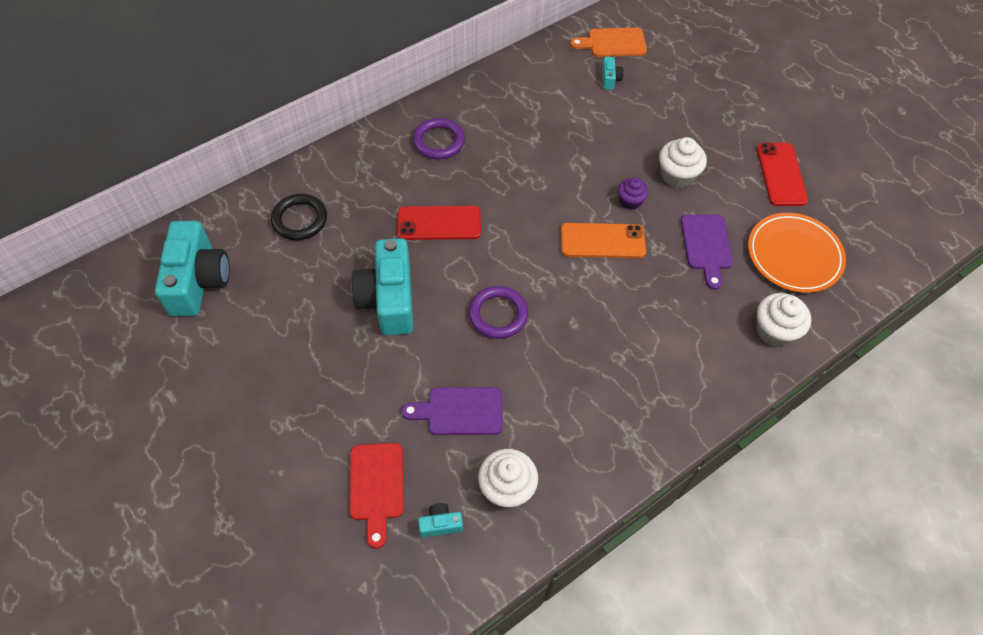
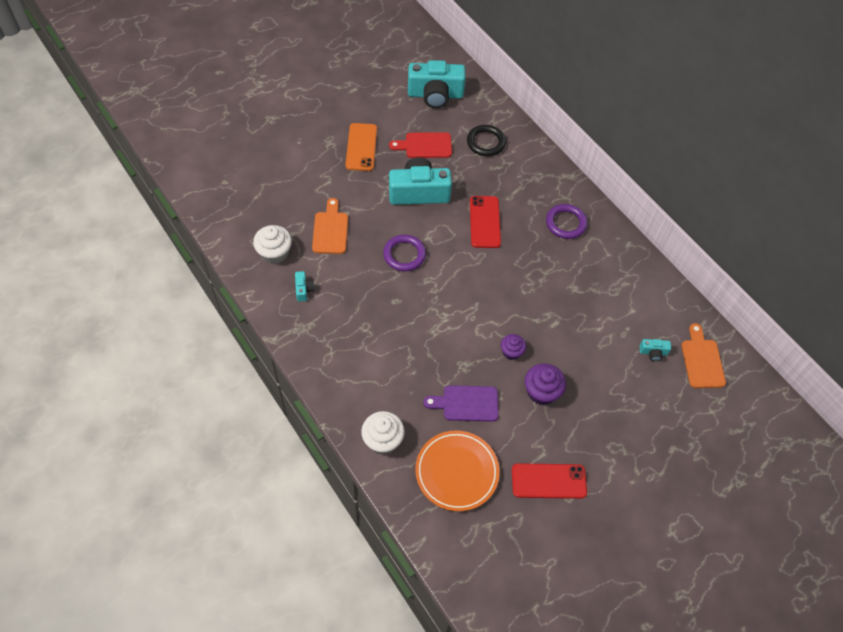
camera: 90 degrees right, 0 degrees up
(376, 487) = (284, 187): red cutting board -> red cutting board (425, 145)
(440, 524) = (256, 218): turquoise camera -> turquoise camera (303, 290)
(459, 411) = (330, 230): purple cutting board -> orange cutting board
(602, 241) = (470, 327): orange phone -> orange phone (361, 147)
(677, 176) = (541, 392): white cupcake -> purple cupcake

